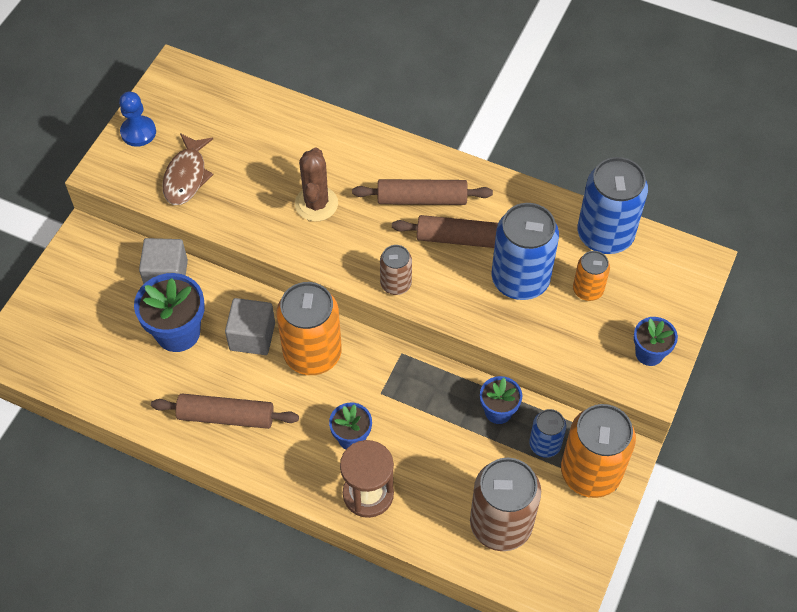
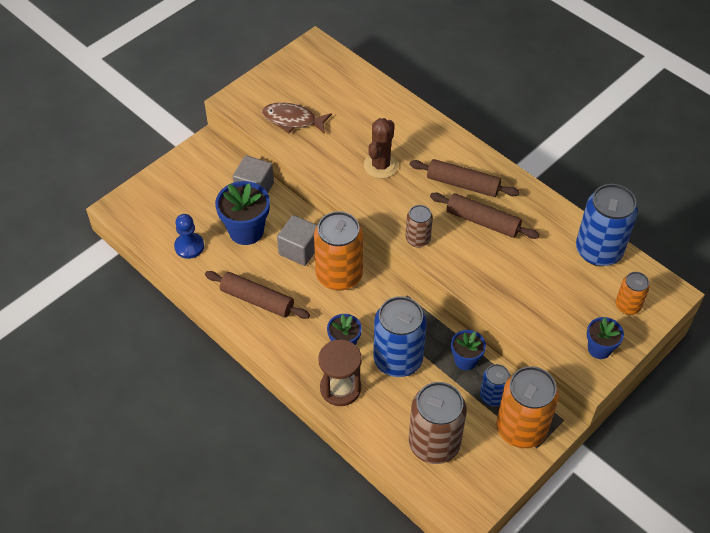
camera: 20 degrees right, 5 degrees down
(138, 132) = (270, 81): blue pawn -> blue pawn (189, 246)
(186, 176) = (292, 120): brown fish -> brown fish turned 75 degrees clockwise
(520, 279) = (516, 264): blue can -> blue can (398, 359)
(588, 290) = (568, 287): orange can -> orange can (628, 306)

